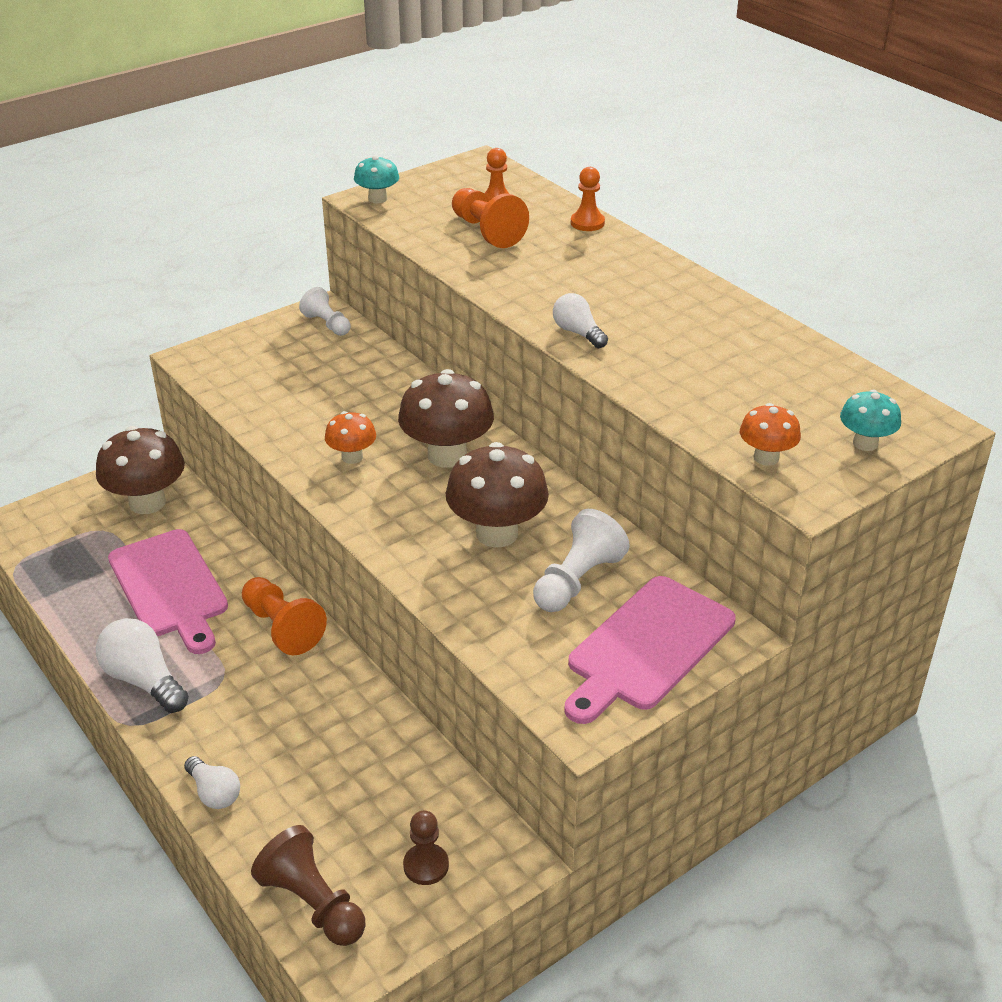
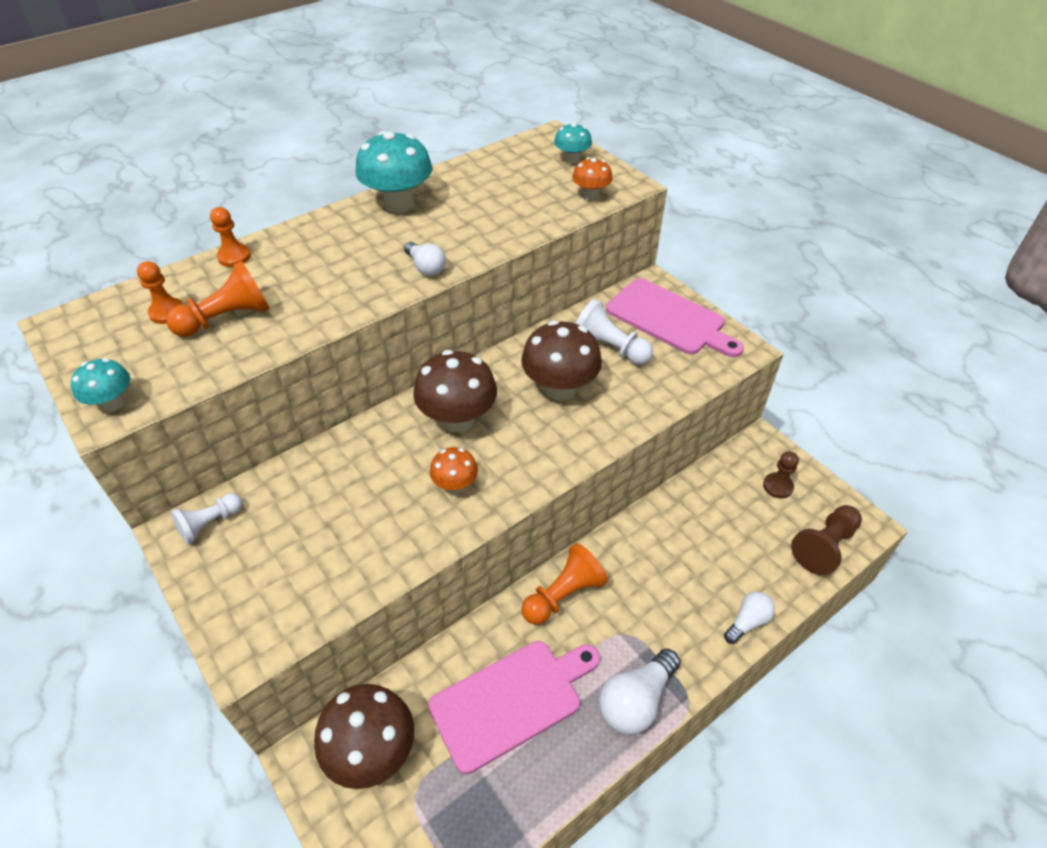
camera: 90 degrees left, 10 degrees up
(578, 333) = (426, 267): white light bulb -> white light bulb turned 90 degrees counterclockwise
(709, 308) = (398, 203): none -> turquoise mushroom

